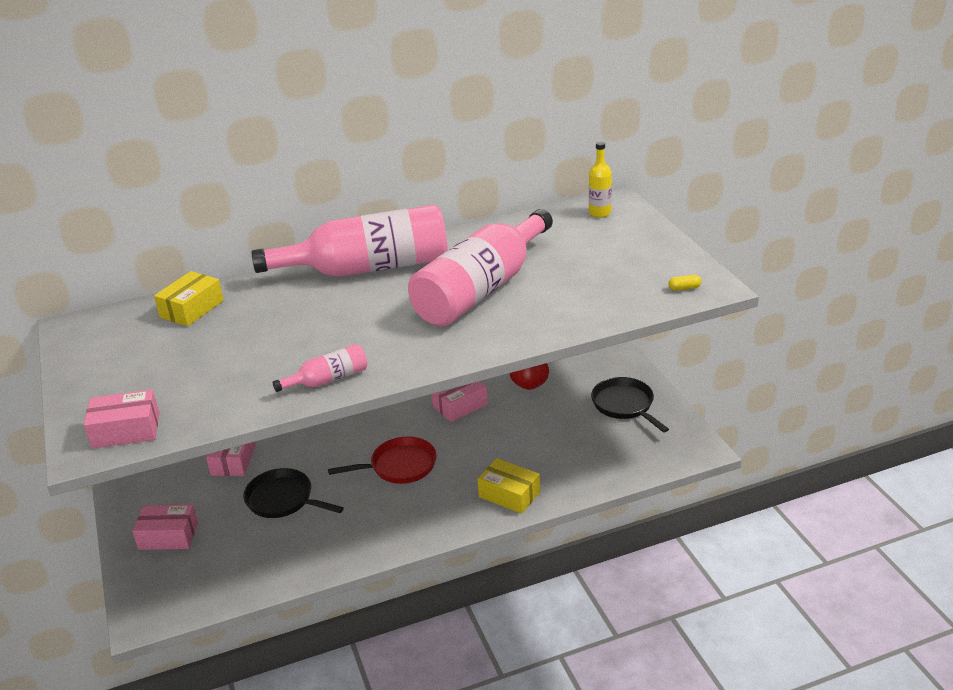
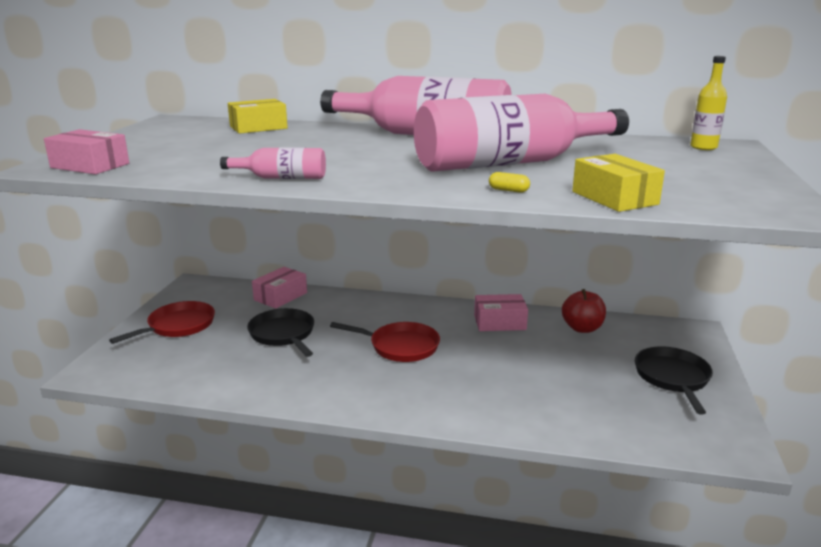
camera: 30 degrees right, 10 degrees down
(168, 536) = (178, 326): pink box -> red pan
(509, 494) = (478, 407): yellow box -> yellow box (614, 198)
(684, 288) = (754, 206): yellow capsule -> yellow capsule (508, 190)

